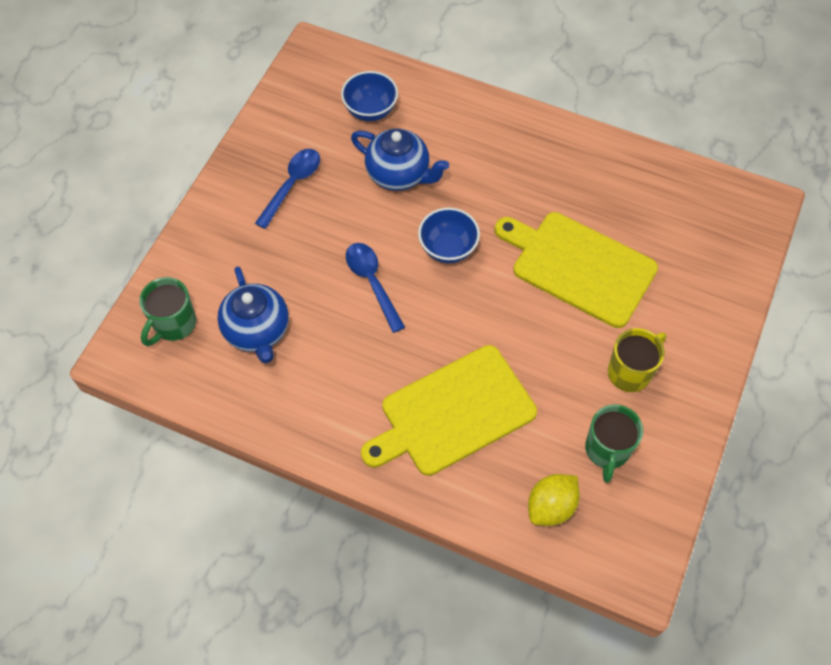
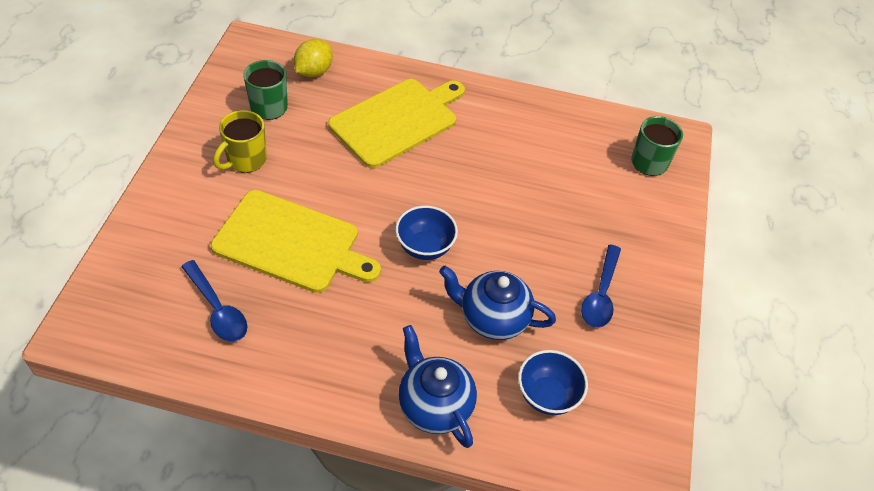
camera: 165 degrees right, 10 degrees down
(257, 331) = (577, 163): blue teapot -> blue teapot (434, 405)
(372, 282) = (490, 210): blue spoon -> blue spoon (217, 309)

